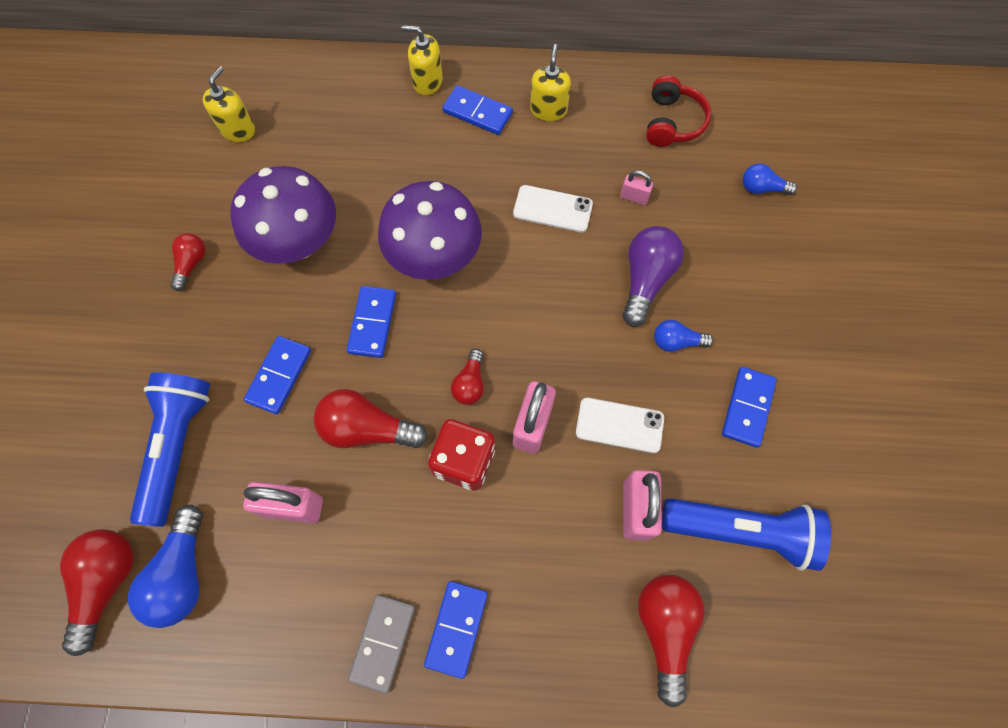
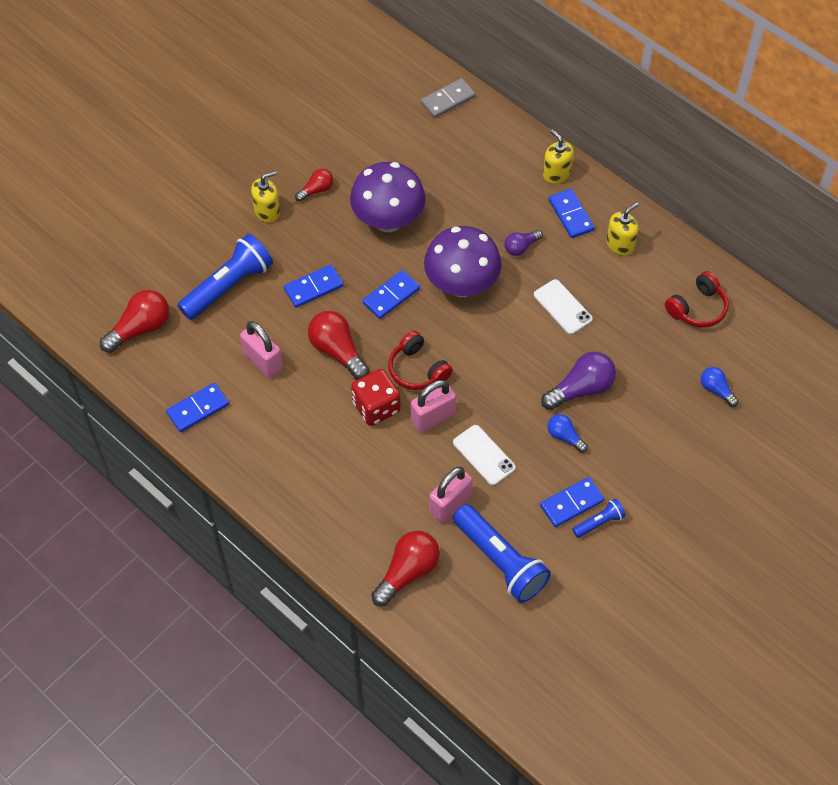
camera: 40 degrees right, 10 degrees down
(182, 574) = (180, 352): blue light bulb -> none
(238, 130) = (410, 126): yellow soap dispenser -> yellow soap dispenser (267, 211)
(383, 642) = (253, 462): grey domino -> grey domino (448, 100)
(456, 628) = (296, 485): blue domino -> blue domino (198, 409)
(459, 177) = (521, 247): none -> purple light bulb
(470, 383) = (417, 369): red light bulb -> red headphones
(634, 197) = (623, 336): pink padlock -> none
(790, 406) = (599, 522): none -> blue flashlight

